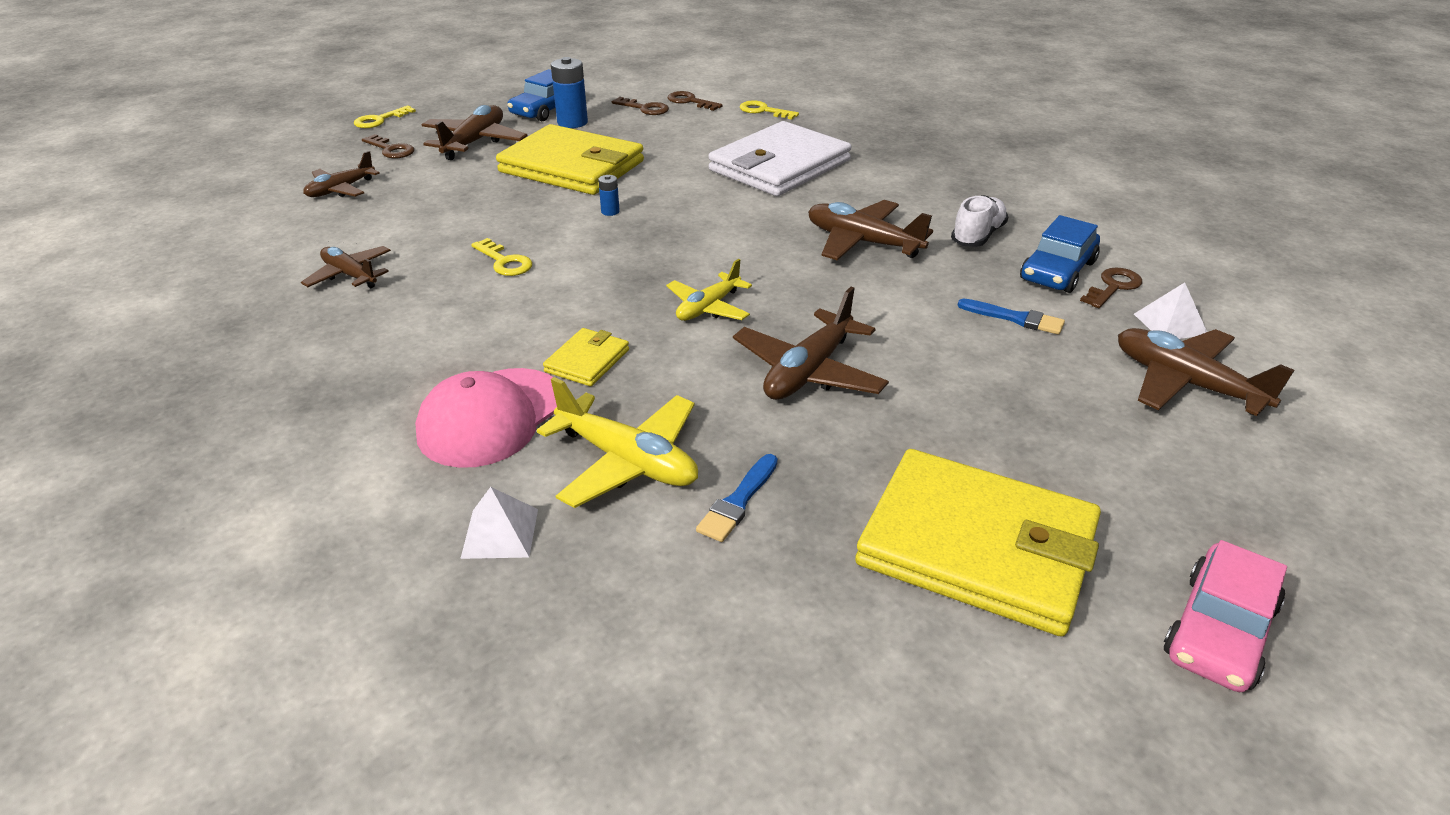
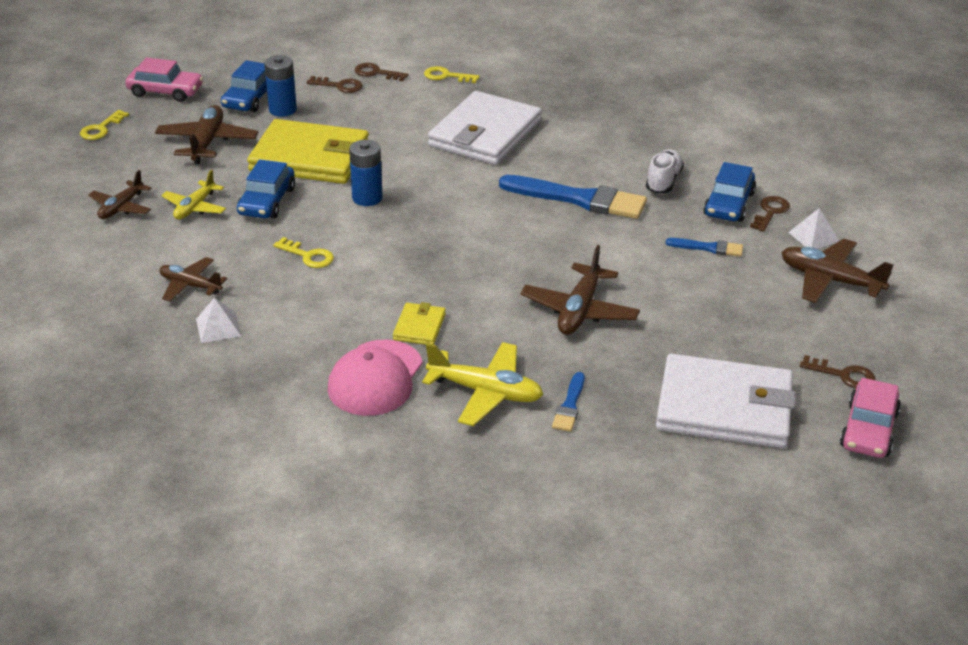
camera: 15 degrees left, 0 degrees up
(391, 150) = (136, 160): brown key -> brown key (843, 375)
(467, 96) = (165, 91): none -> pink car
(497, 202) = (267, 201): none -> blue car
(500, 533) = (428, 450): white pyramid -> white pyramid (218, 327)
(610, 211) = (367, 198): blue battery -> blue battery, size x1.98
(708, 307) = (486, 272): yellow plane -> yellow plane (195, 207)
(862, 242) = (579, 199): brown plane -> blue brush
(977, 546) = (724, 407): yellow wallet -> white wallet

